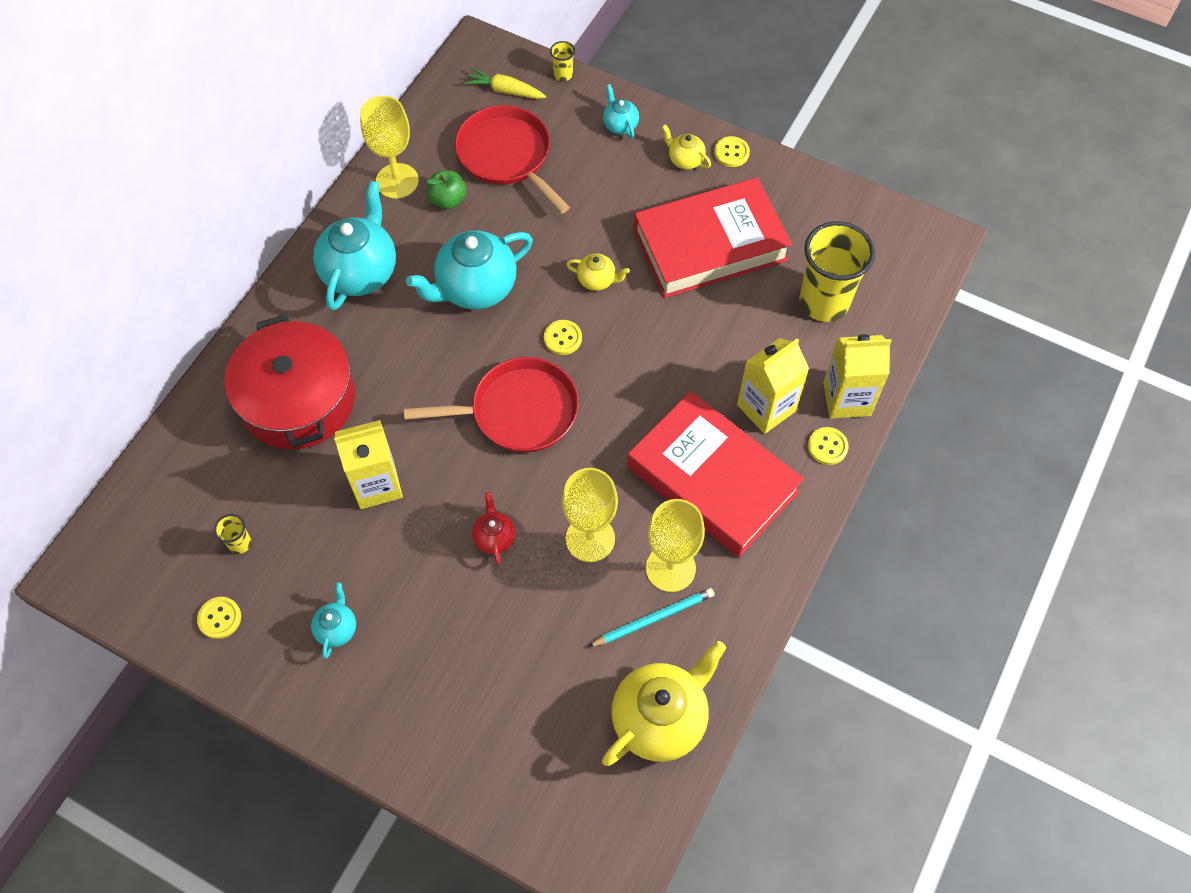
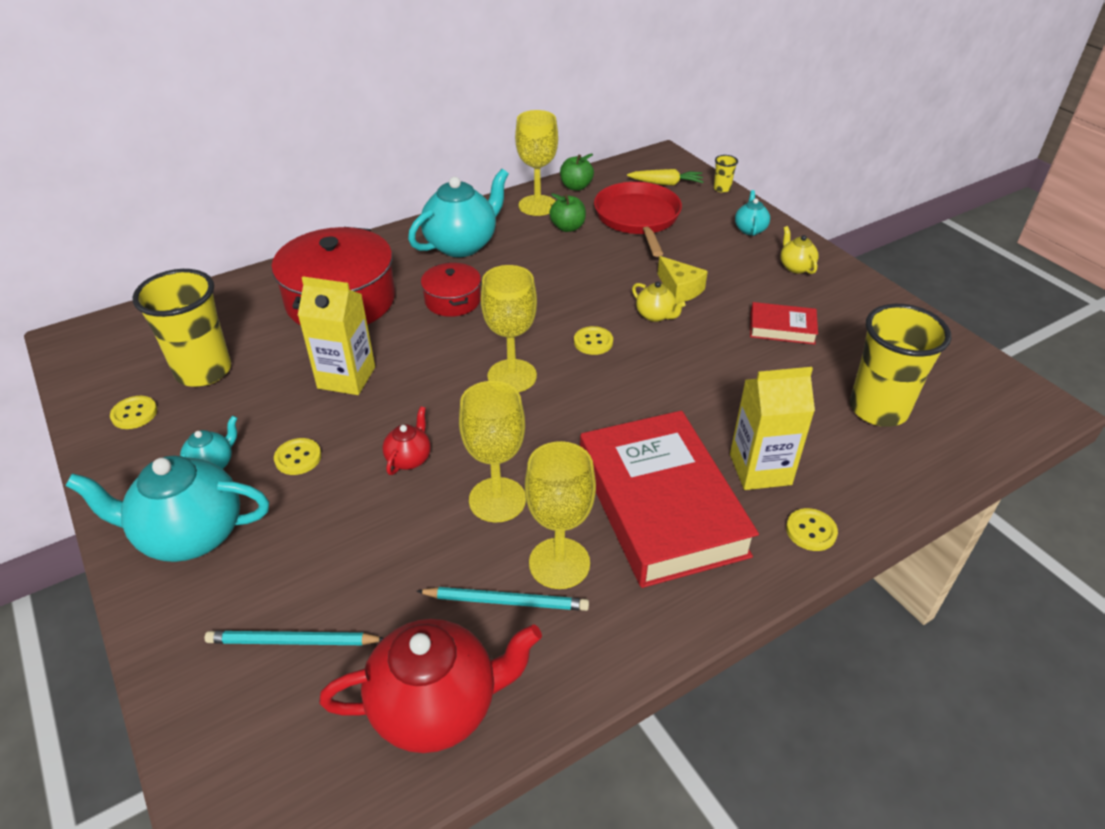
camera: 30 degrees right, 20 degrees down
(240, 543) = (203, 371): yellow cup -> yellow cup, size x2.41
(404, 349) = (453, 300): none -> red pot
(417, 135) = (576, 187): none -> green apple
(475, 288) = (544, 284): turquoise teapot -> turquoise teapot (190, 535)
(505, 90) = (666, 183): yellow carrot -> yellow carrot turned 135 degrees clockwise
(519, 411) = (512, 376): red pan -> yellow goblet
(528, 731) = (292, 641): none -> turquoise pencil
(600, 237) = (680, 289): none -> yellow cheese
(660, 718) = (437, 706): yellow teapot -> red teapot
(710, 245) = (782, 328): red book -> red book, size x0.45
(731, 153) = (844, 276): yellow button -> yellow button (298, 458)
(846, 399) = (859, 498): yellow carton -> none

